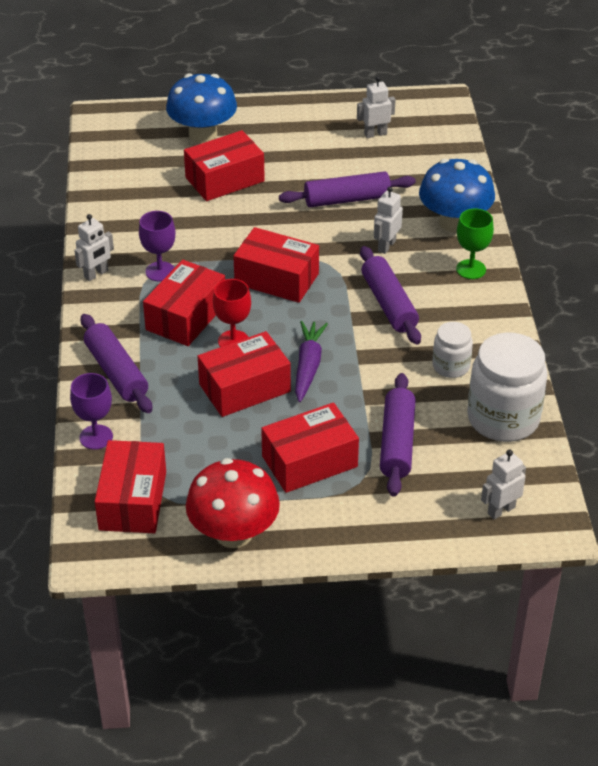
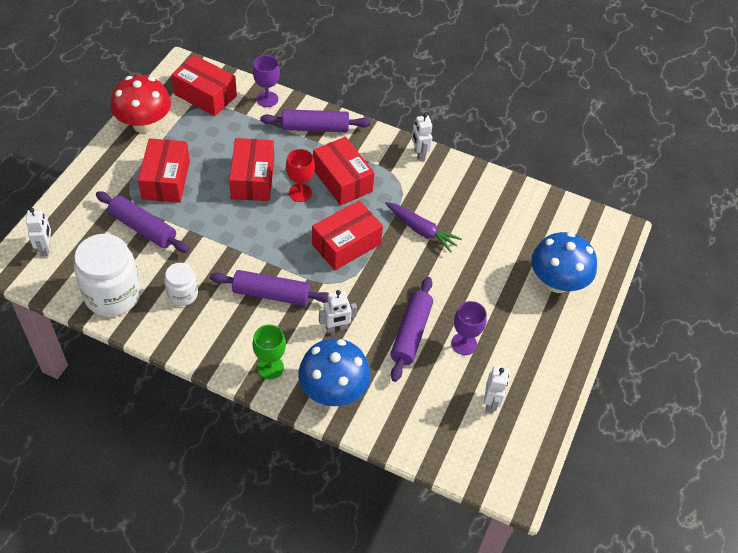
camera: 115 degrees right, 10 degrees up
(160, 271) = (399, 186): purple goblet -> purple goblet (464, 344)
(224, 179) = (486, 268): red box -> none
(308, 366) = (246, 218): purple carrot -> purple carrot (421, 230)
(386, 246) = (336, 328): white robot -> white robot turned 105 degrees clockwise

